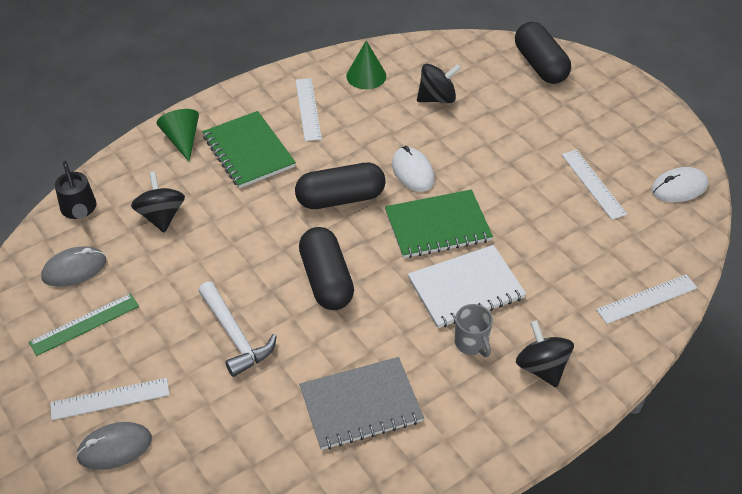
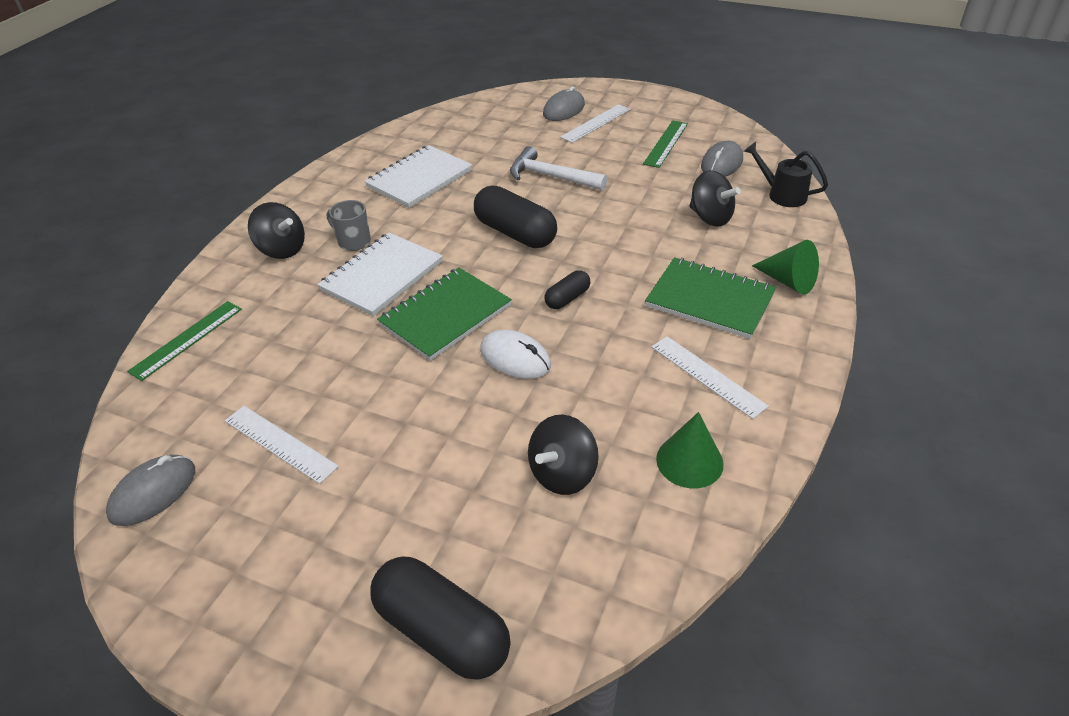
camera: 150 degrees right, 5 degrees down
(340, 198) = (567, 298): black capsule -> black capsule, size x0.52
(360, 405) = (419, 179): grey notebook -> white notebook
(647, 299) = (187, 339): white ruler -> green ruler
(679, 187) = (153, 492): white mouse -> grey mouse

